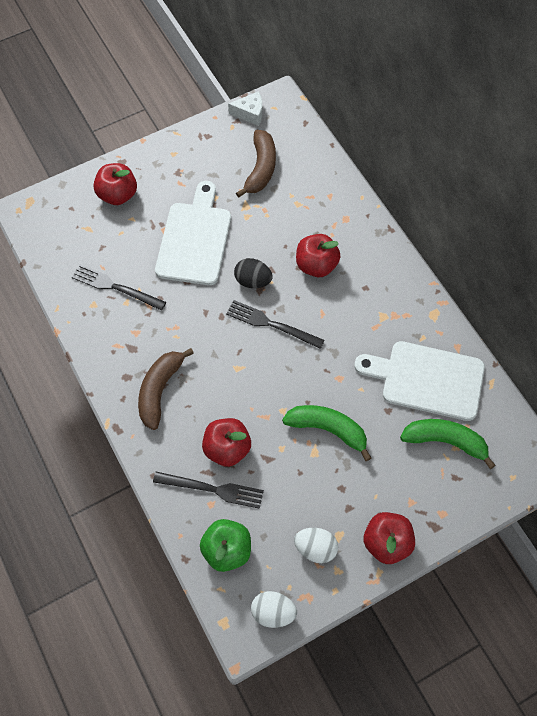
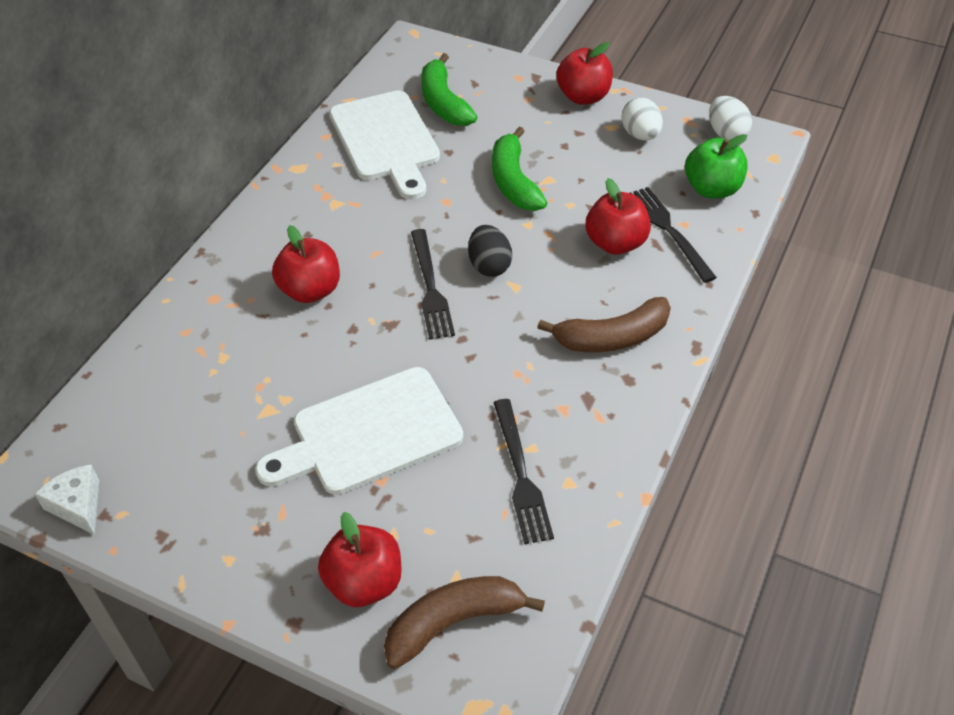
camera: 125 degrees left, 15 degrees down
(253, 281) = (384, 336): black egg -> black egg (489, 265)
(261, 168) = (186, 430): brown banana -> brown banana (453, 622)

